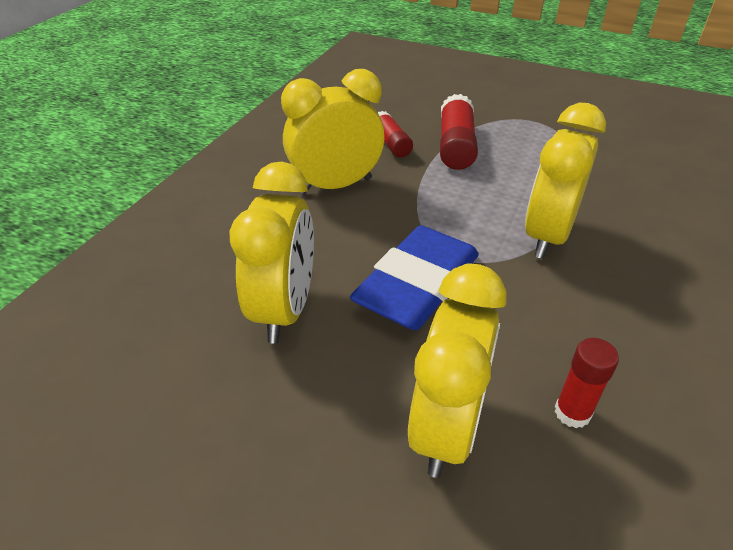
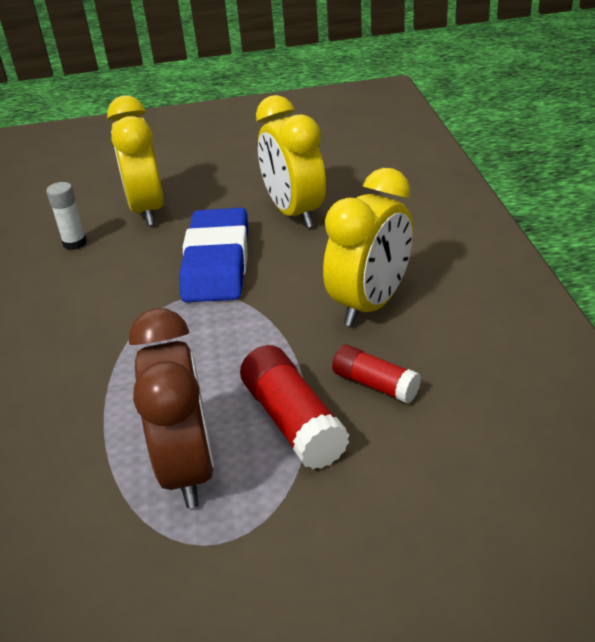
camera: 150 degrees right, 5 degrees down
(532, 149) = (188, 468): none -> brown clock
(547, 236) = (125, 348): yellow clock -> none
(572, 412) = (75, 243): red glue stick -> white glue stick

